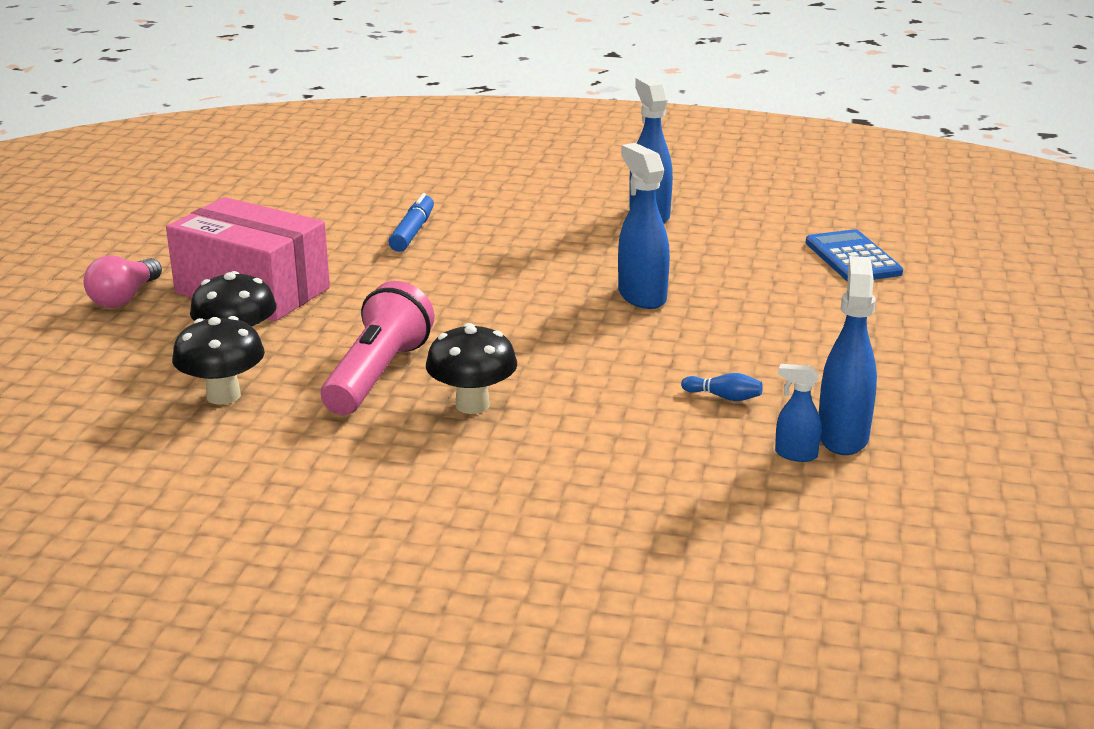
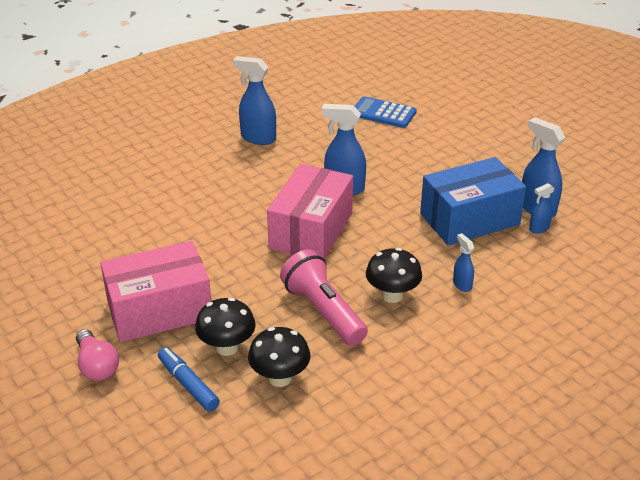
camera: 50 degrees left, 10 degrees up
(413, 232) = (166, 218): blue marker -> blue marker (188, 384)
(521, 310) = (311, 231): none -> pink box
(568, 443) = (462, 285): none -> blue spray bottle
(724, 397) = (469, 219): blue bowling pin -> blue box

